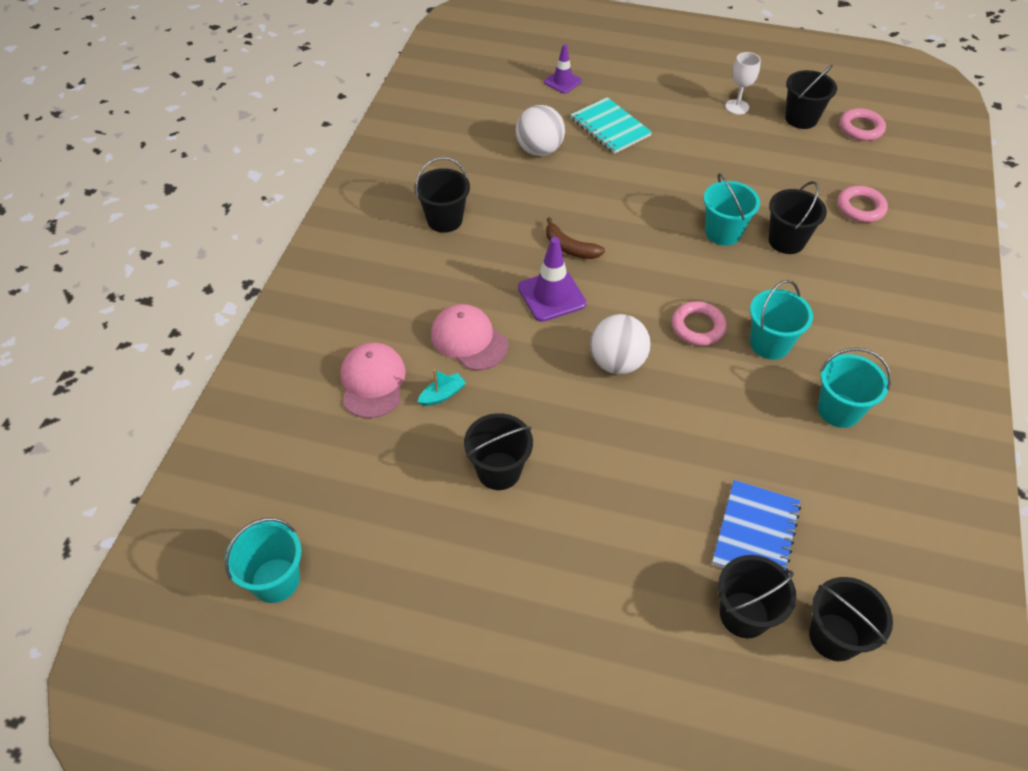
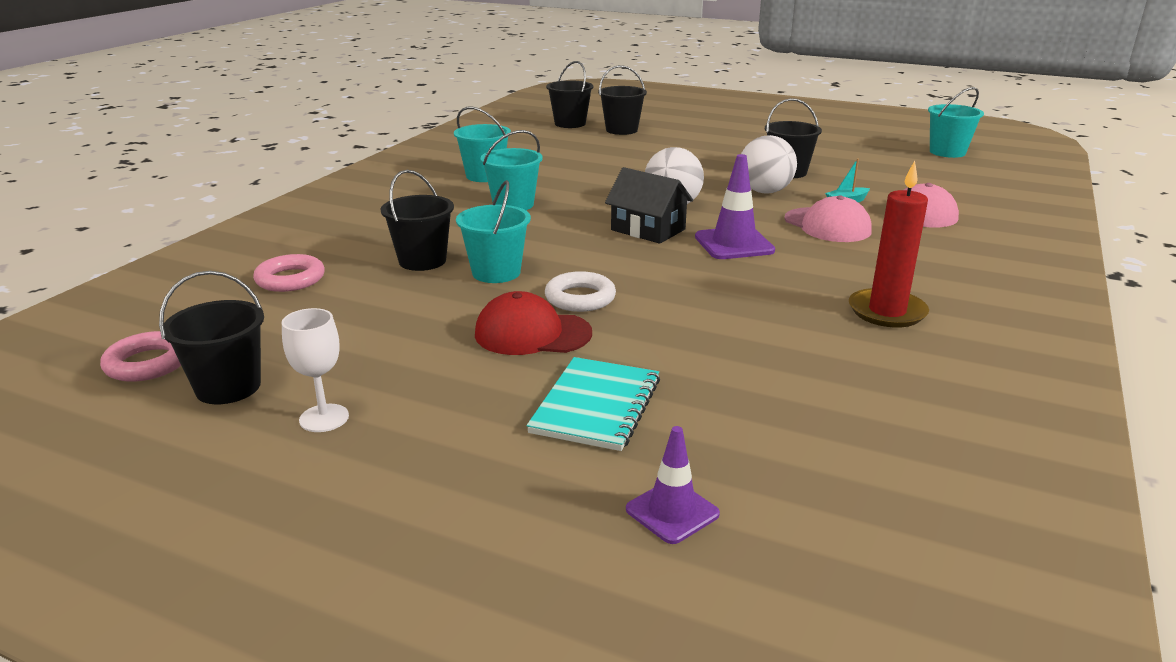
camera: 170 degrees left, 25 degrees down
(444, 220) = (887, 312): black bucket -> red candle
(539, 150) = (739, 382): white ball -> white ball (764, 191)
(570, 248) = (705, 275): brown banana -> none
(610, 127) = (596, 406): turquoise notebook -> turquoise notebook turned 45 degrees clockwise
(628, 311) = (648, 230): none -> black house
(651, 210) = (580, 298): none -> white ring
(666, 174) = (532, 333): none -> red cap
(698, 327) = (578, 217): pink ring -> none
(755, 534) = (595, 146): blue notebook -> none

